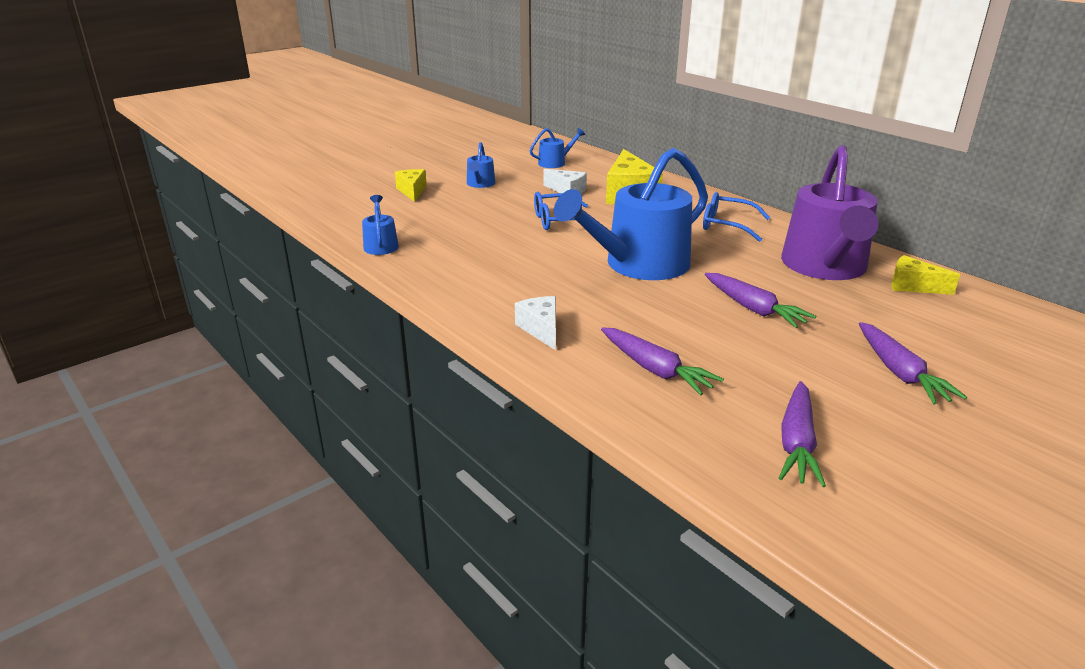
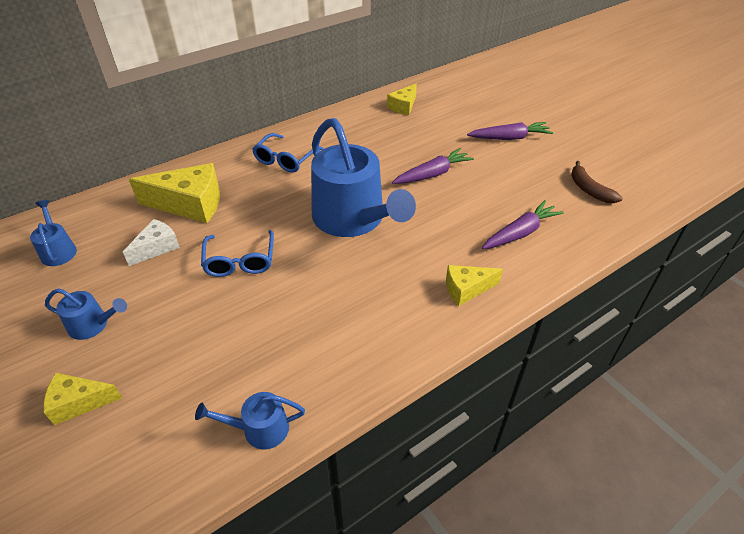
camera: 85 degrees left, 15 degrees up
(541, 329) = (466, 289): white cheese -> yellow cheese
(797, 443) = (589, 189): purple carrot -> brown banana
(825, 267) = (371, 131): purple watering can -> none

